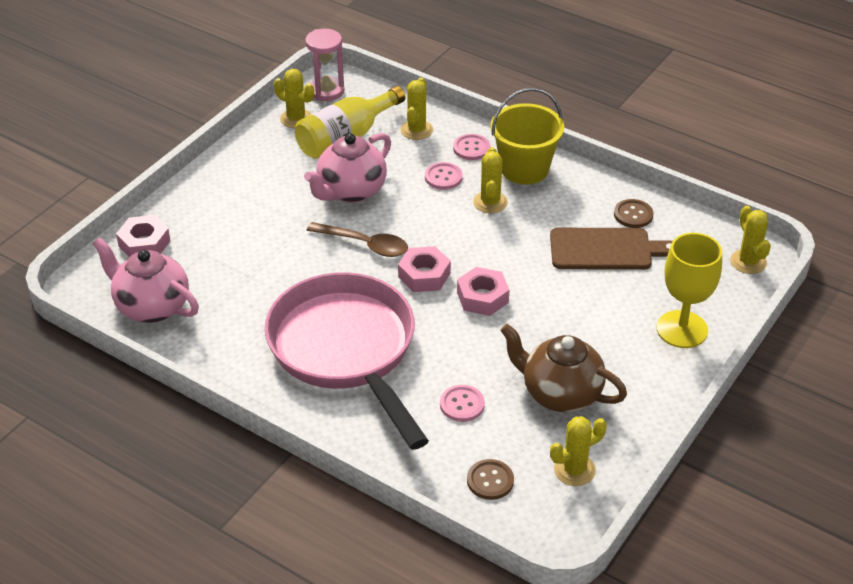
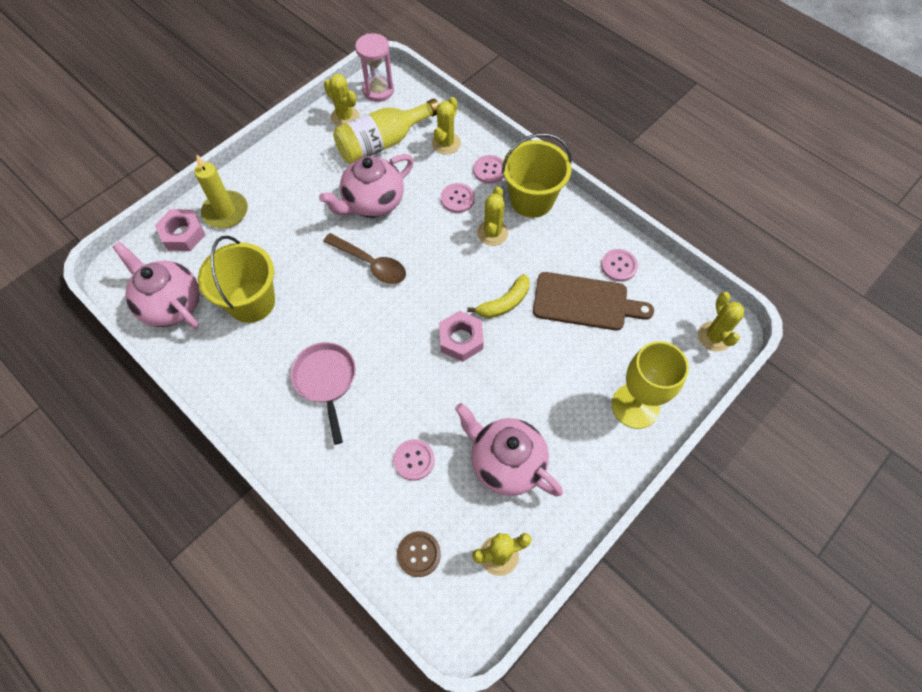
camera: 10 degrees right, 20 degrees up
(187, 218) = (225, 212): none -> yellow candle
(242, 293) = (251, 302): none -> yellow bucket
(346, 351) = (326, 381): pink pan -> pink pan, size x0.48
(424, 275) = (415, 306): pink nut -> none
(520, 261) = (504, 303): none -> yellow banana
(560, 394) = (506, 463): brown teapot -> pink teapot
(633, 215) = (619, 266): brown button -> pink button

